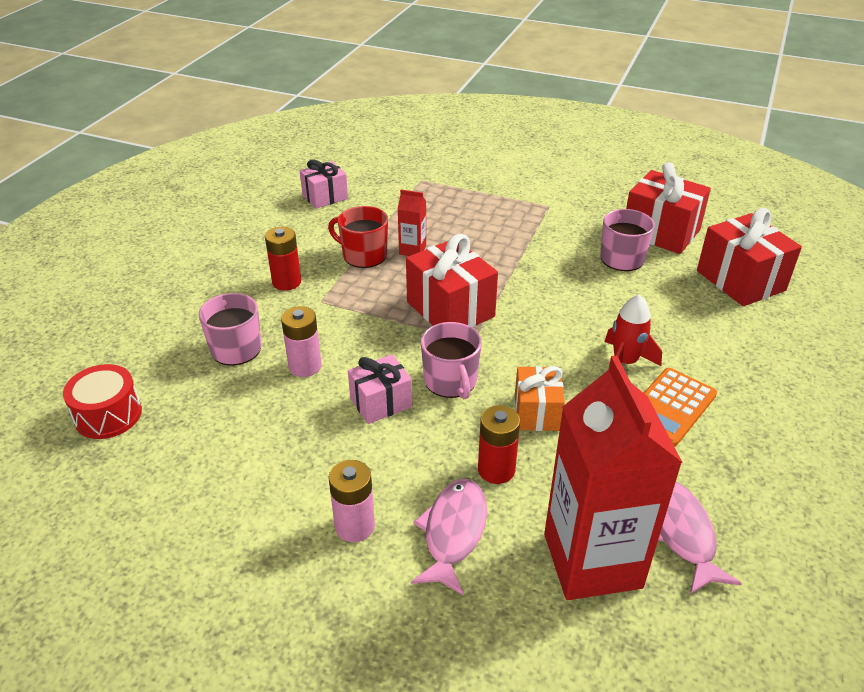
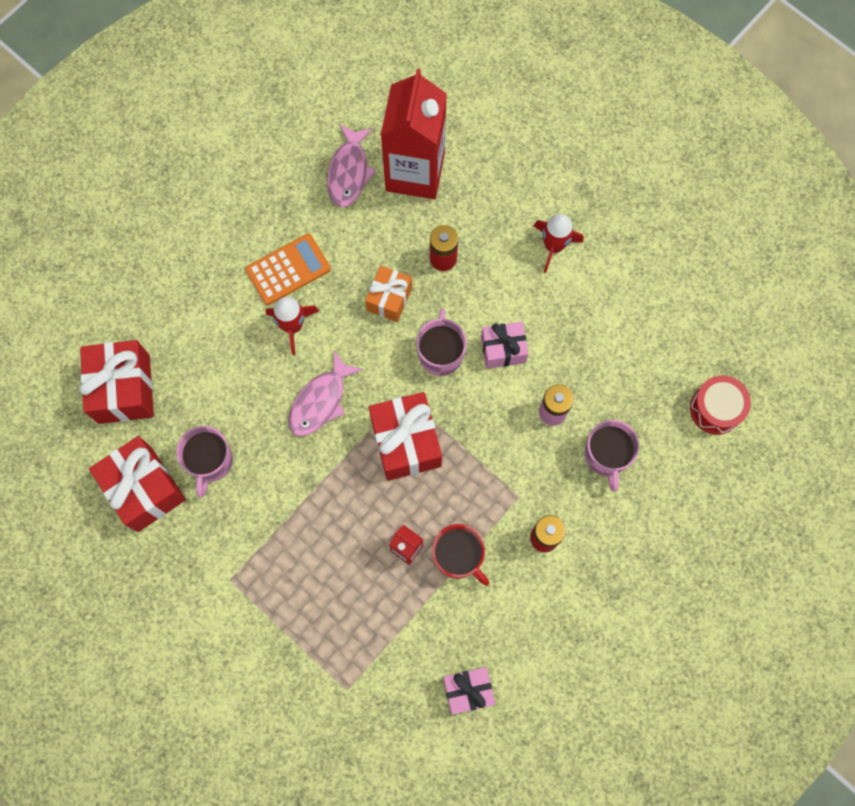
camera: 160 degrees left, 35 degrees up
(354, 526) = (554, 246): pink battery -> red rocket
(453, 532) = (492, 220): pink fish -> pink fish (320, 401)

